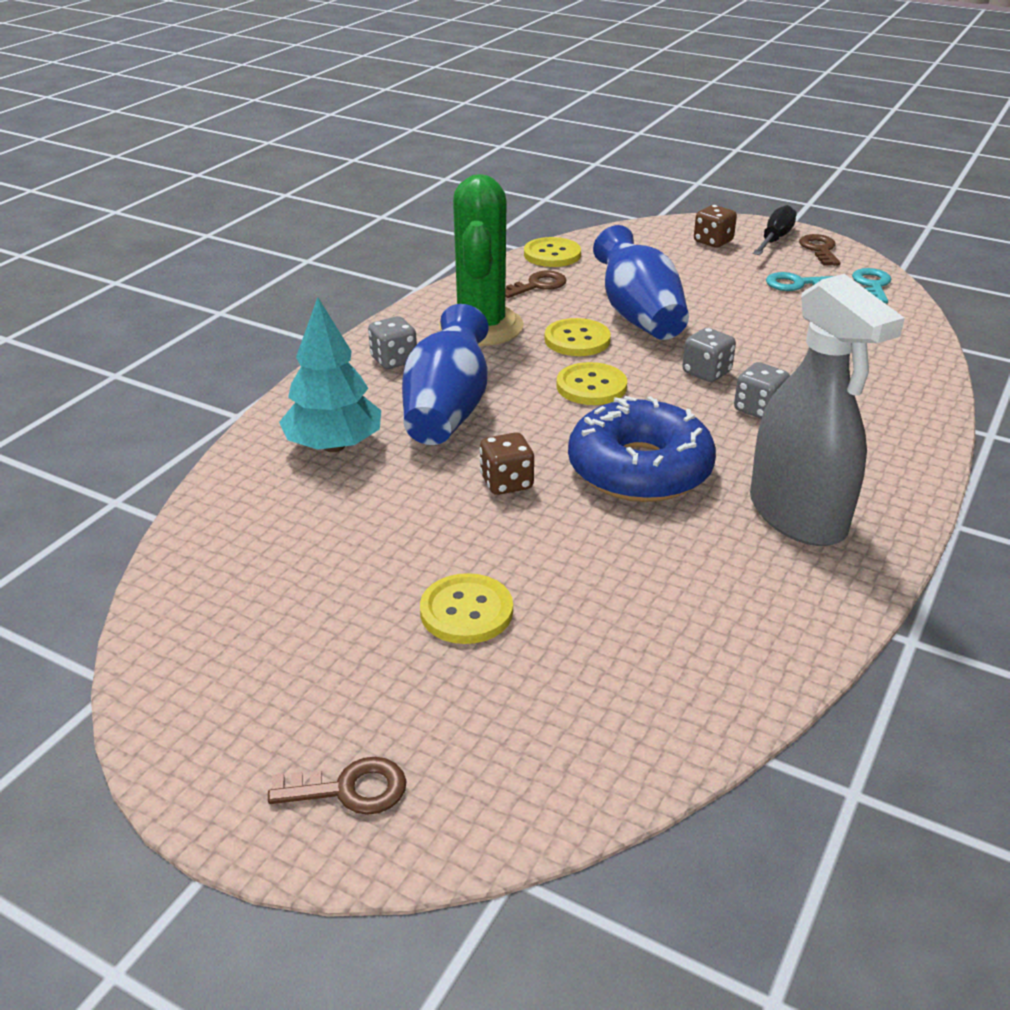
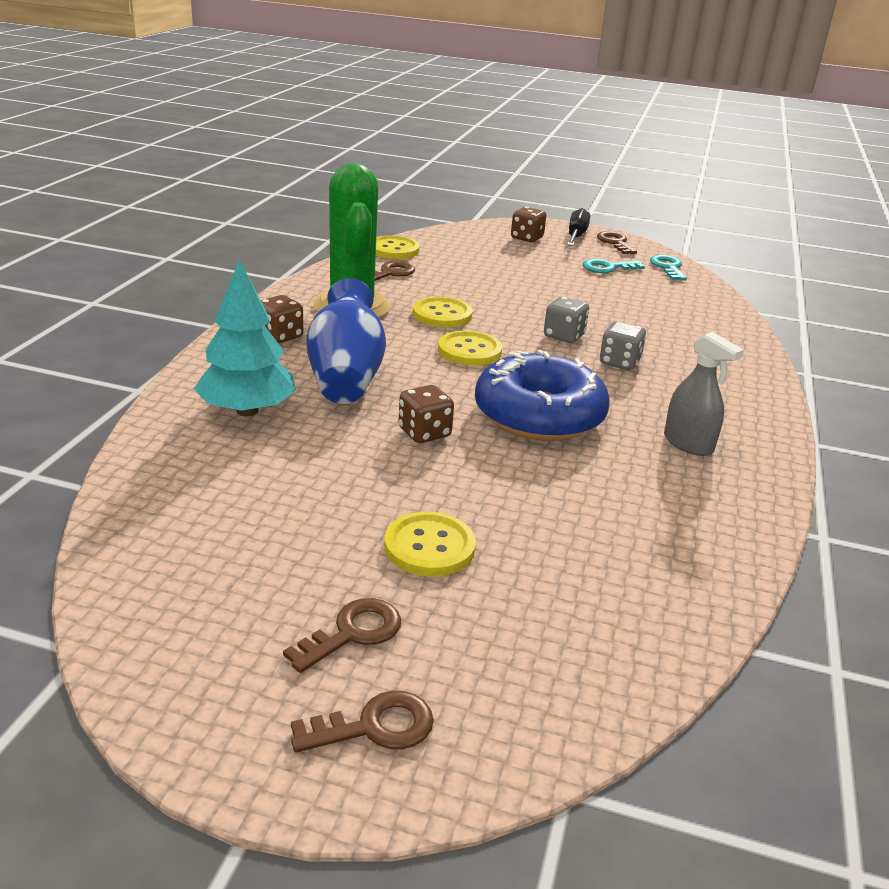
camera: 15 degrees left, 5 degrees down
(360, 694) = (353, 633): none -> brown key
(394, 360) = (280, 336): grey dice -> brown dice
(638, 316) = (488, 294): blue vase -> none
(797, 515) = (688, 444): grey spray bottle -> grey spray bottle, size x0.53

